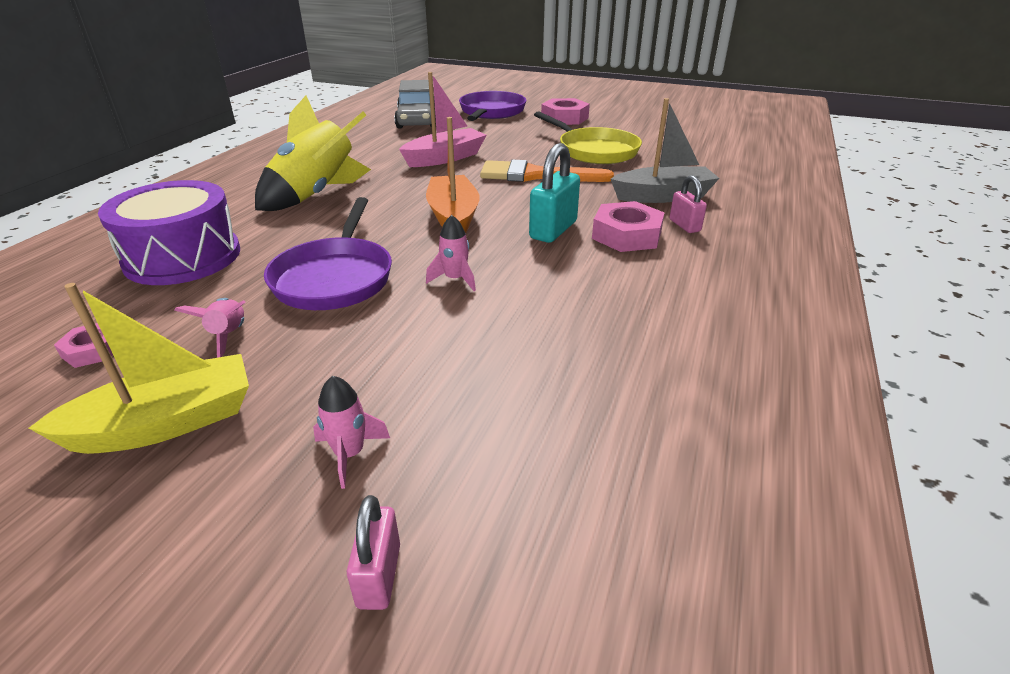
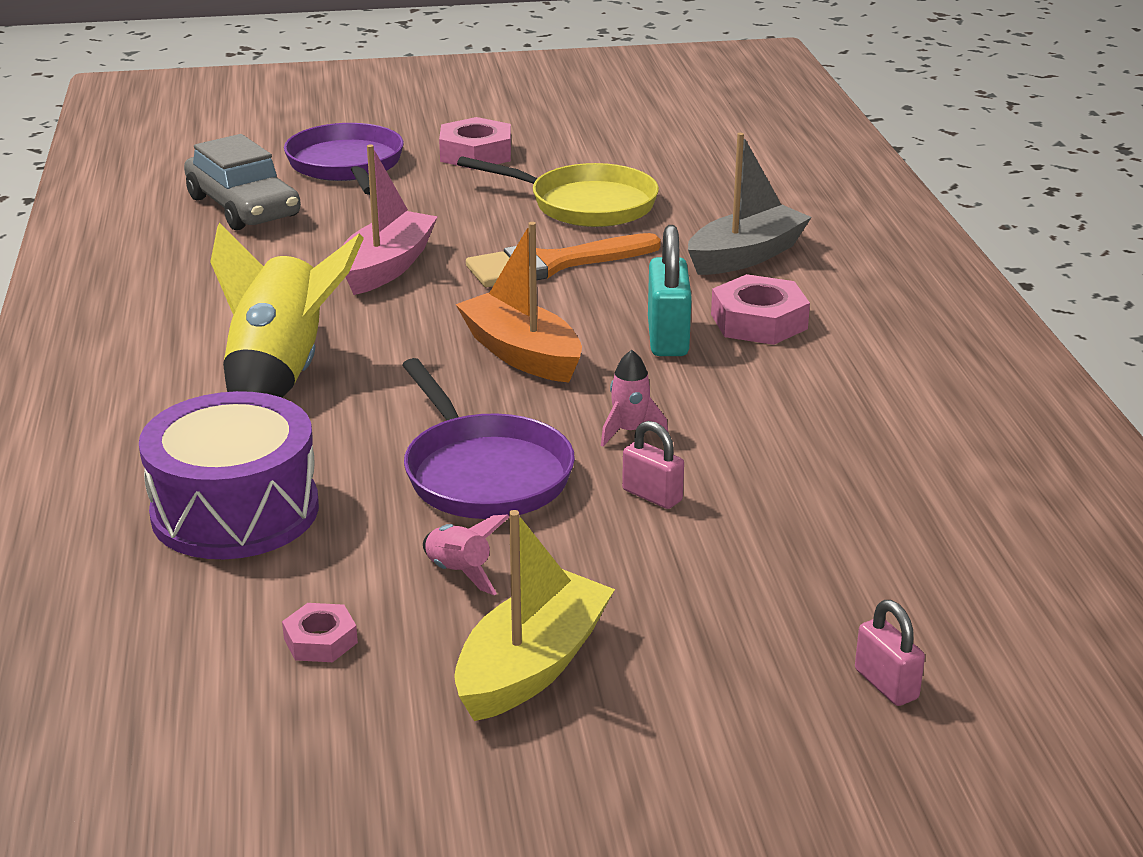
camera: 30 degrees left, 5 degrees down
(349, 454) = (749, 621): pink rocket -> none
(684, 225) = (809, 291): pink padlock -> pink padlock (652, 495)

